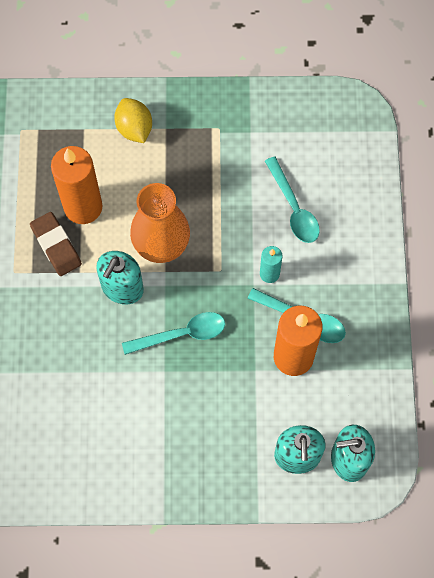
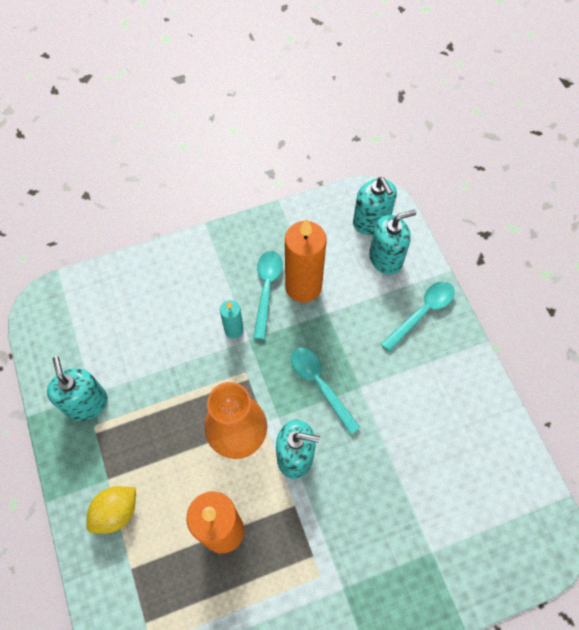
camera: 110 degrees left, 5 degrees down
(56, 246) = (275, 542): brown eraser -> none
(243, 126) = (86, 403): none -> turquoise soap dispenser
(293, 208) = (161, 330): turquoise spoon -> turquoise spoon (422, 313)

